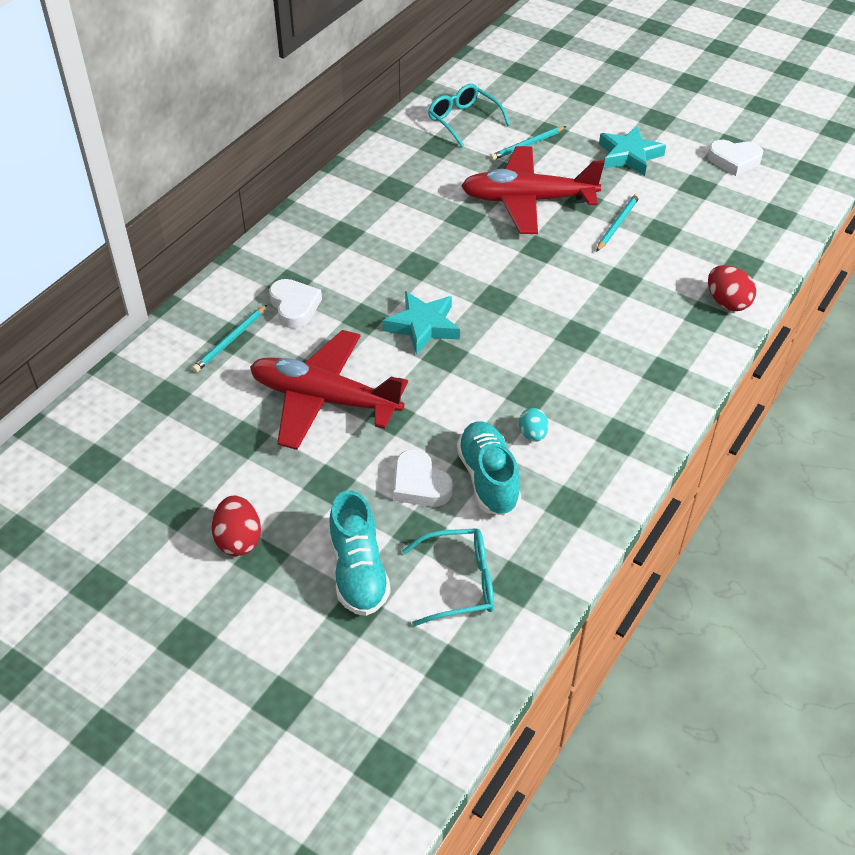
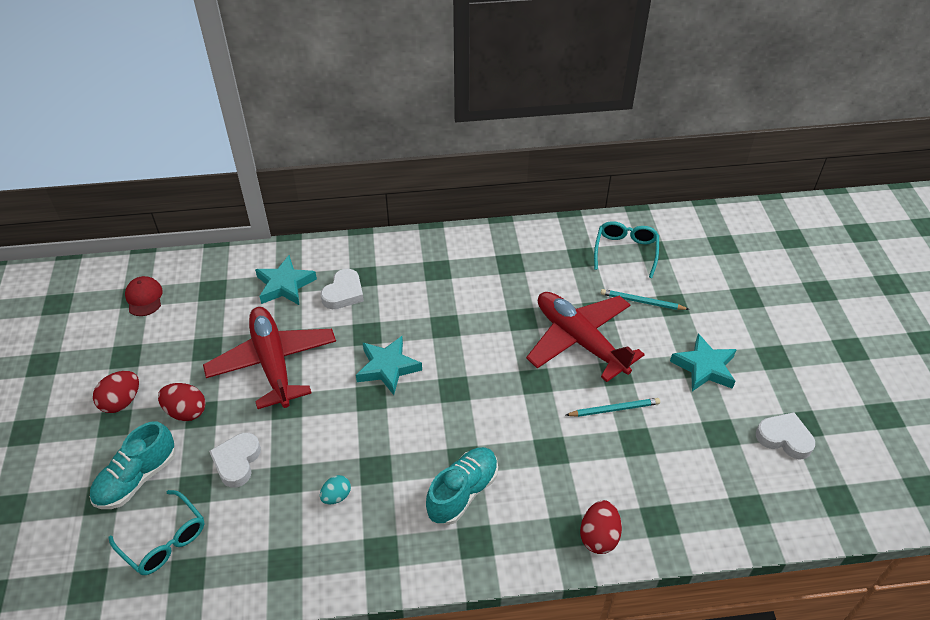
camera: 50 degrees right, 0 degrees up
(106, 455) = (144, 298): none -> red cap
(230, 341) = (285, 285): turquoise pencil -> turquoise star
(312, 493) = (186, 412): none -> red egg
(488, 479) = (272, 497): turquoise shoe -> turquoise shoe (462, 492)
(734, 160) = (784, 438): white heart -> white heart turned 150 degrees clockwise

